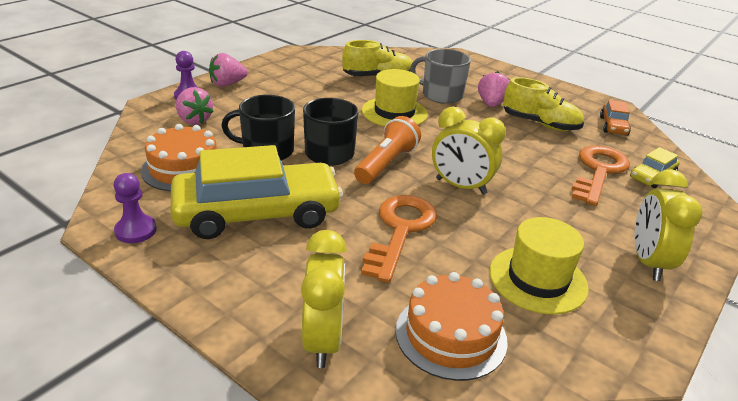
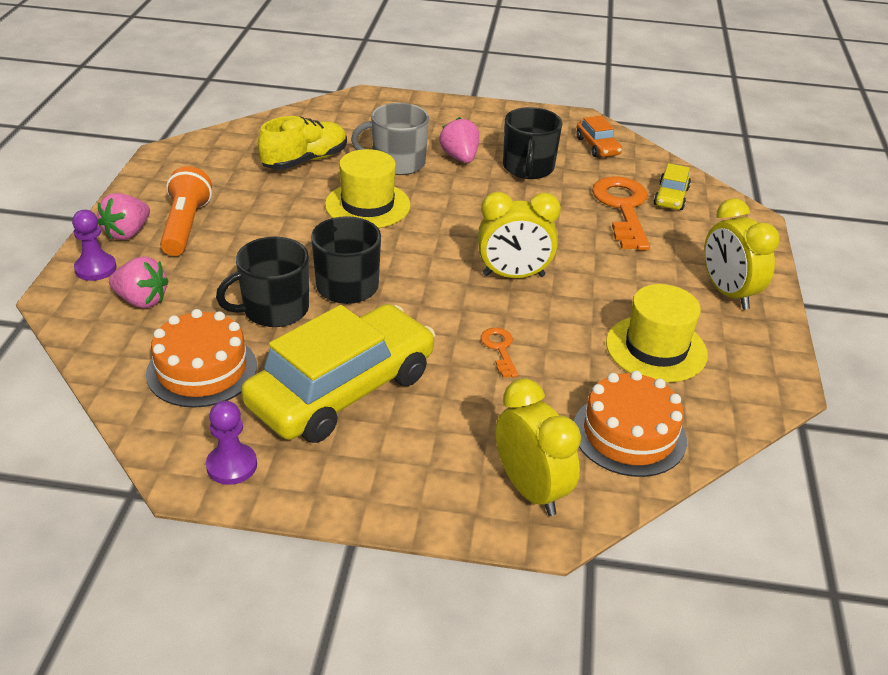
camera: 30 degrees left, 5 degrees up
(386, 164) = (418, 276): orange flashlight -> orange flashlight (185, 226)
(400, 230) = (499, 349): orange key -> orange key, size x0.48
(540, 124) = (528, 168): yellow shoe -> black mug

